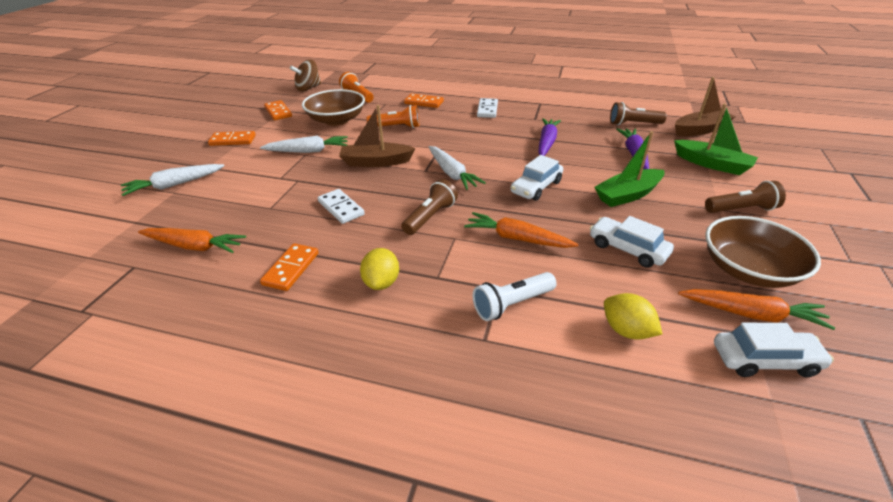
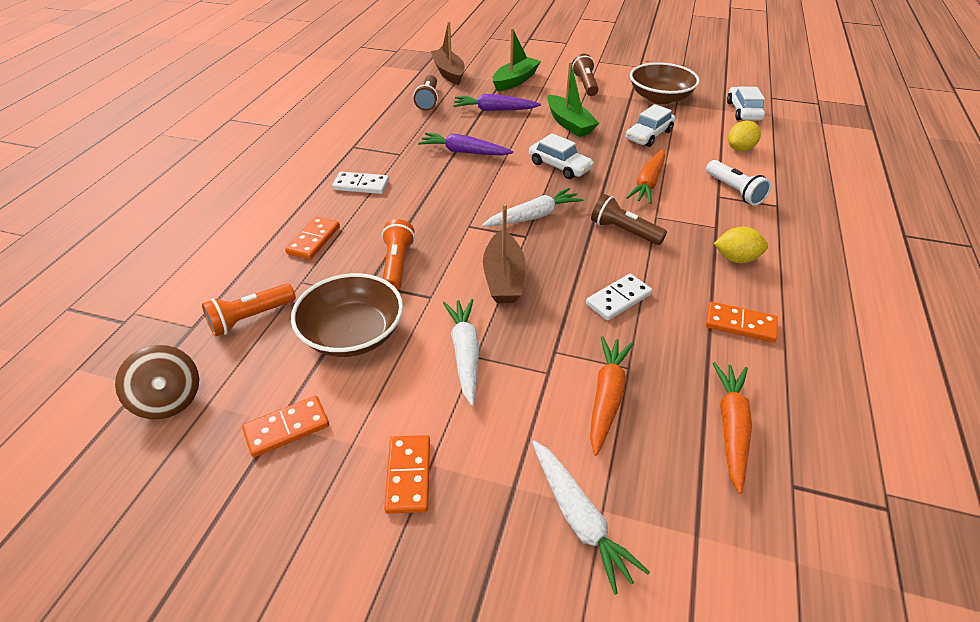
camera: 90 degrees left, 5 degrees up
(751, 314) = (705, 106): orange carrot -> orange carrot (607, 397)

